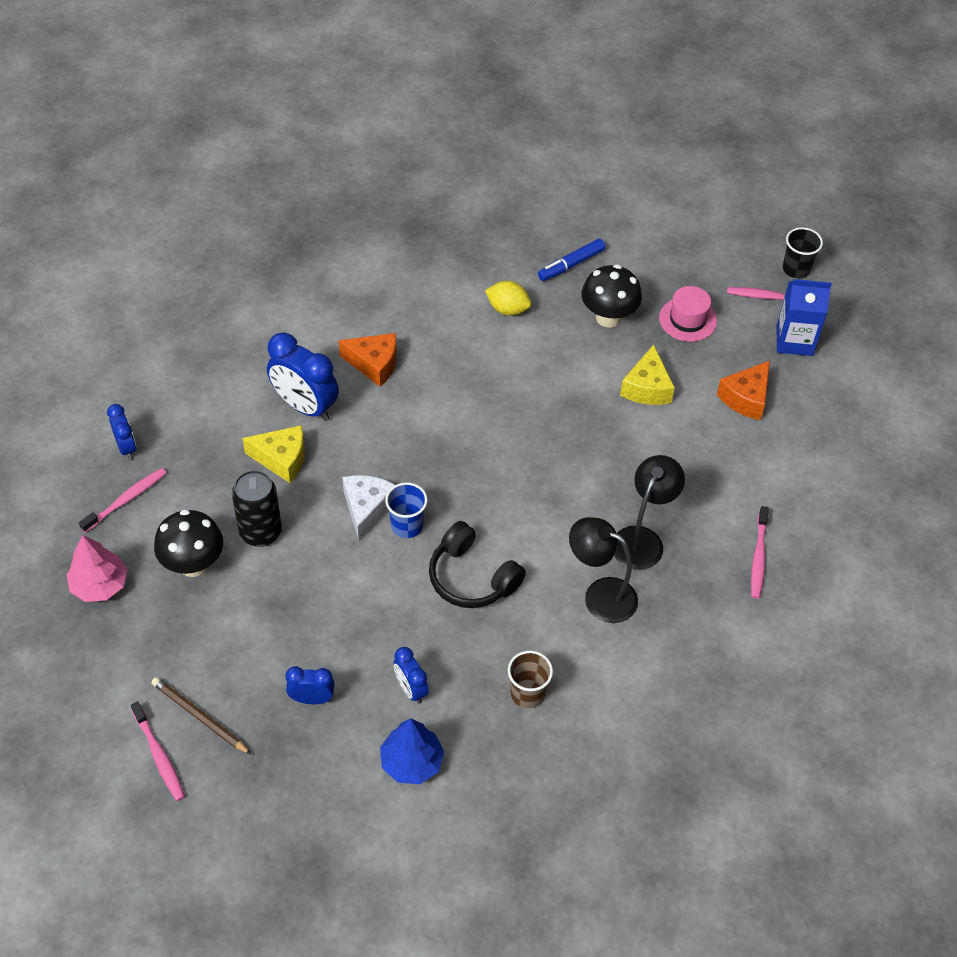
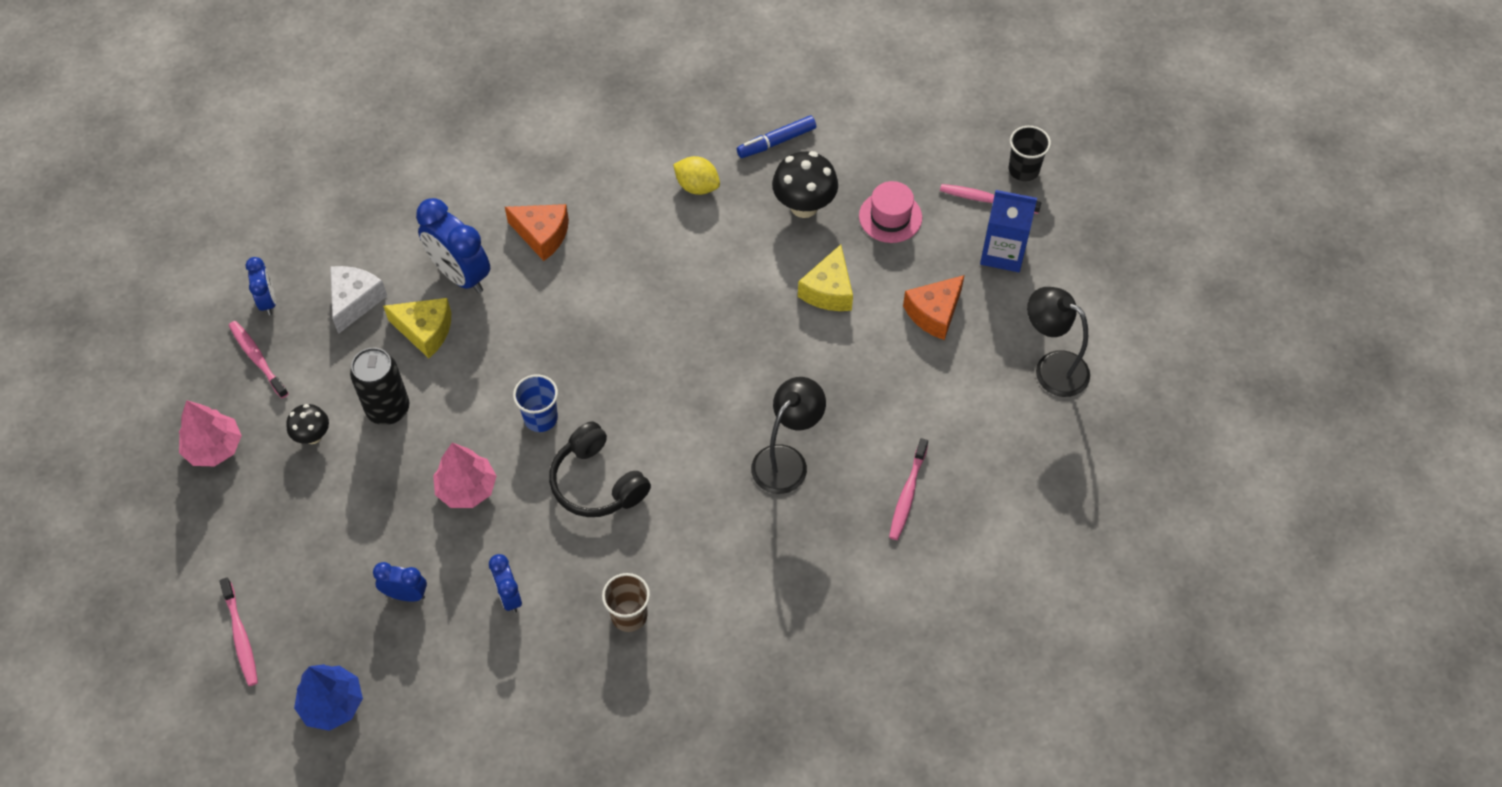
camera: 10 degrees right, 5 degrees up
(126, 500) = (257, 358): pink toothbrush -> pink toothbrush turned 90 degrees counterclockwise
(193, 564) = (313, 436): black mushroom -> black mushroom, size x0.59
(199, 717) = (288, 600): brown pencil -> none
(350, 596) = (466, 488): none -> pink tree
(367, 508) = (502, 395): white cheese -> white cheese (355, 301)
(411, 762) = (494, 674): blue tree -> blue tree (332, 704)
(600, 595) = (728, 517): black lamp -> black lamp (1052, 367)

